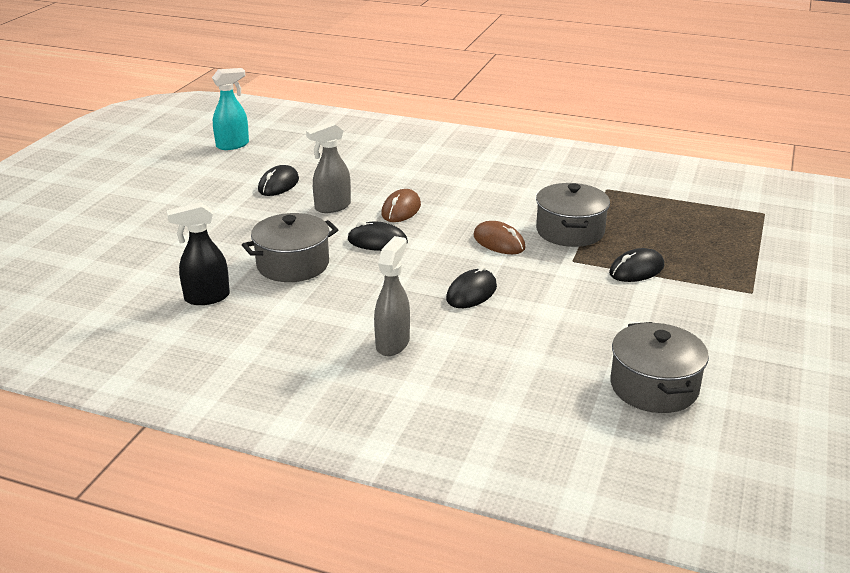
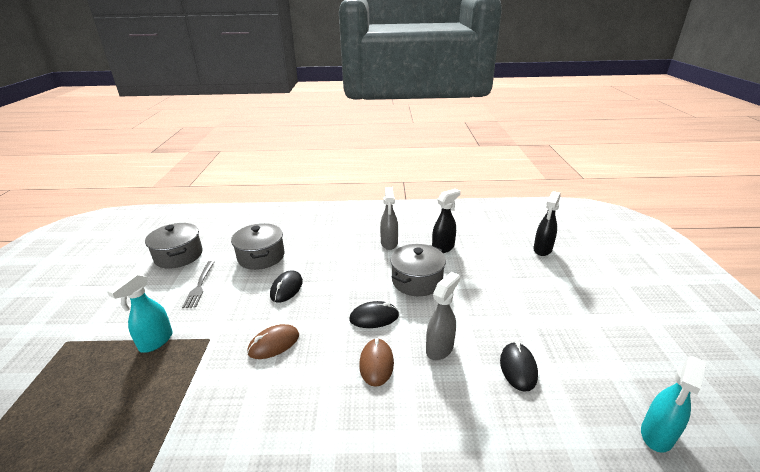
camera: 160 degrees right, 0 degrees up
(78, 264) = (542, 250): none -> black spray bottle
(393, 343) = (322, 247): grey spray bottle -> grey spray bottle (389, 243)
(499, 242) = (274, 344): brown mouse -> brown mouse turned 60 degrees counterclockwise
(570, 231) = (206, 378): grey pot -> grey pot (261, 257)
(600, 324) = (199, 286): none -> grey fork
(636, 270) = (156, 342): black mouse -> turquoise spray bottle

